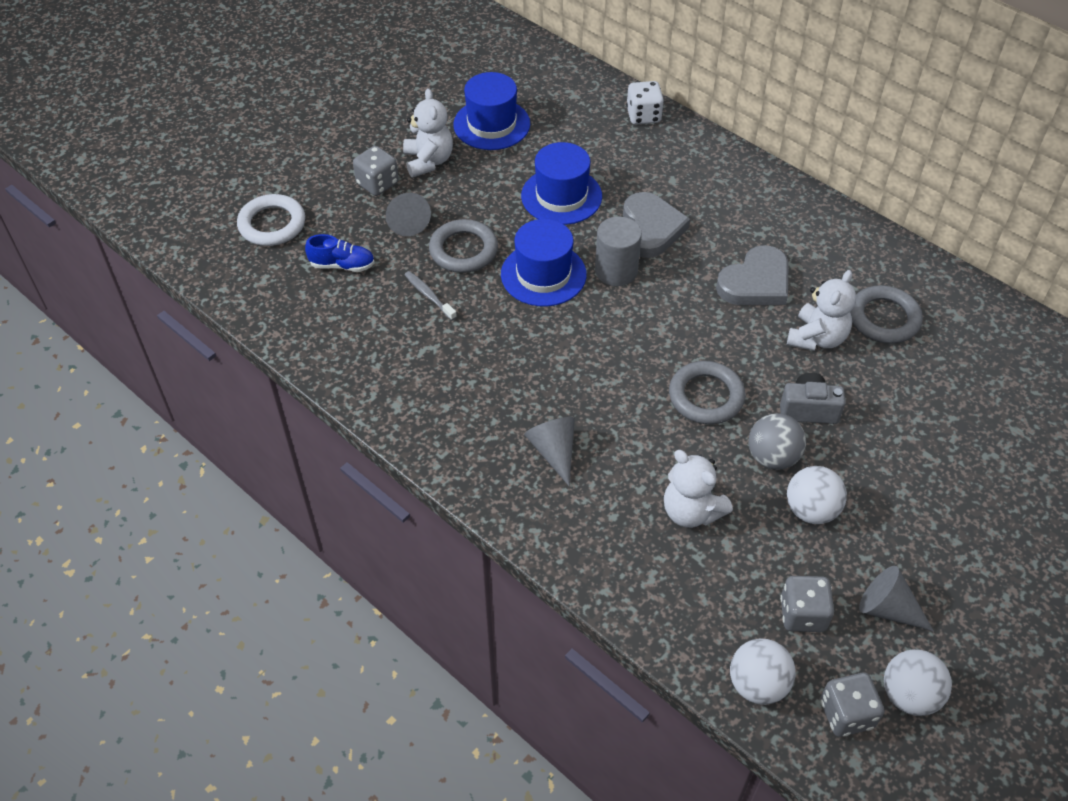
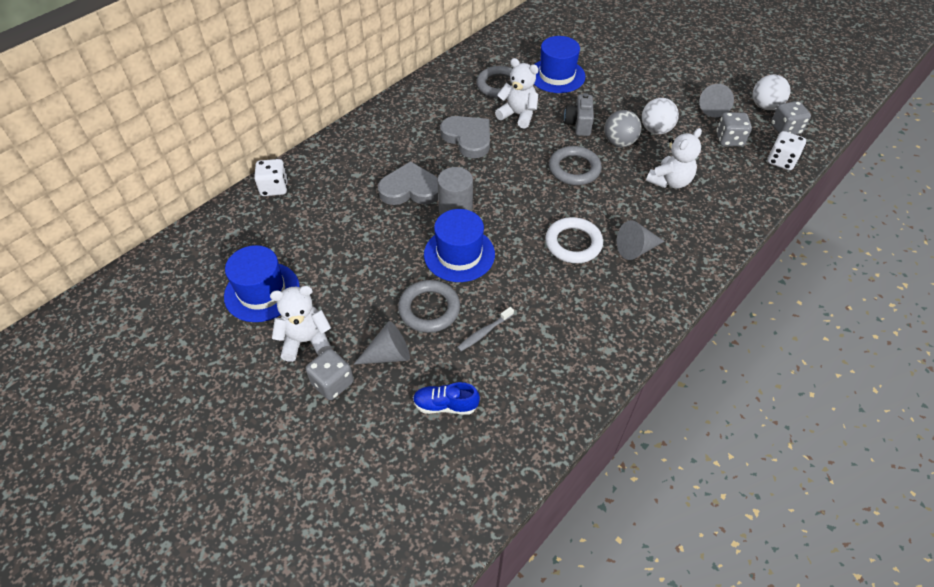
camera: 90 degrees left, 0 degrees up
(272, 224) = (383, 479): white ring -> white ring (573, 243)
(342, 265) = (445, 405): blue shoe -> blue shoe turned 90 degrees counterclockwise
(561, 196) = (367, 242): blue hat -> blue hat (557, 75)
(757, 684) = (781, 161): white ball -> white dice

